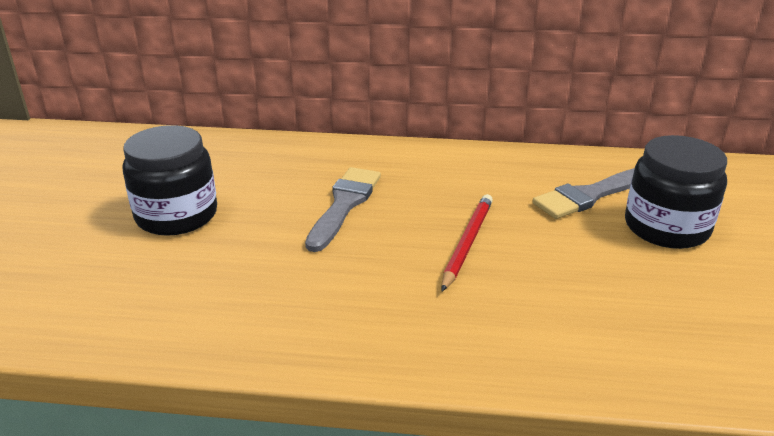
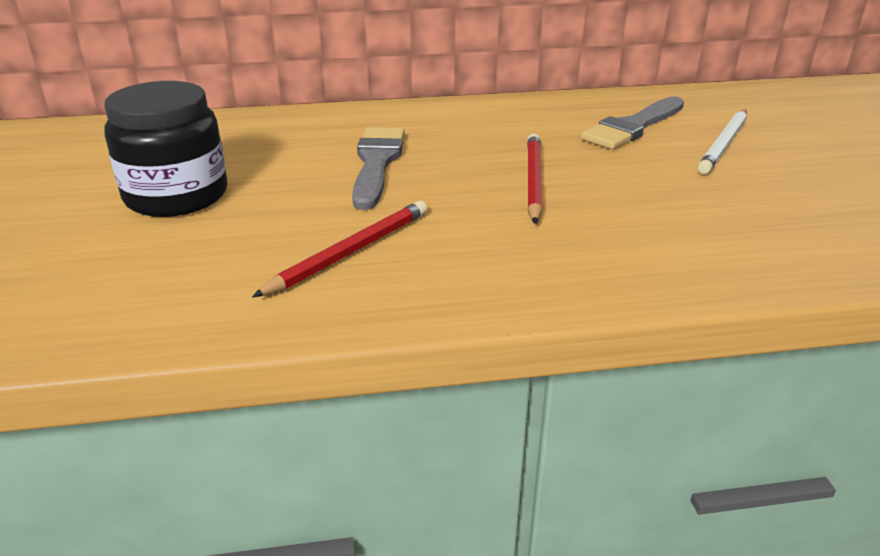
camera: 15 degrees left, 0 degrees up
(282, 293) = (350, 252): none -> red pencil
(666, 227) = (724, 144): black jar -> white pencil

